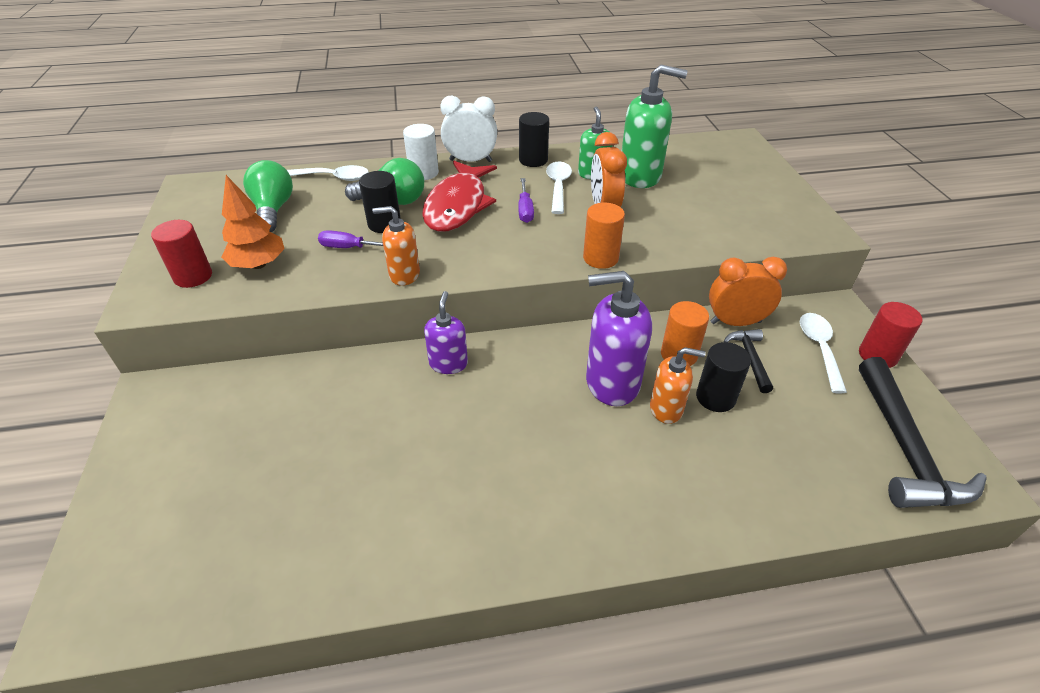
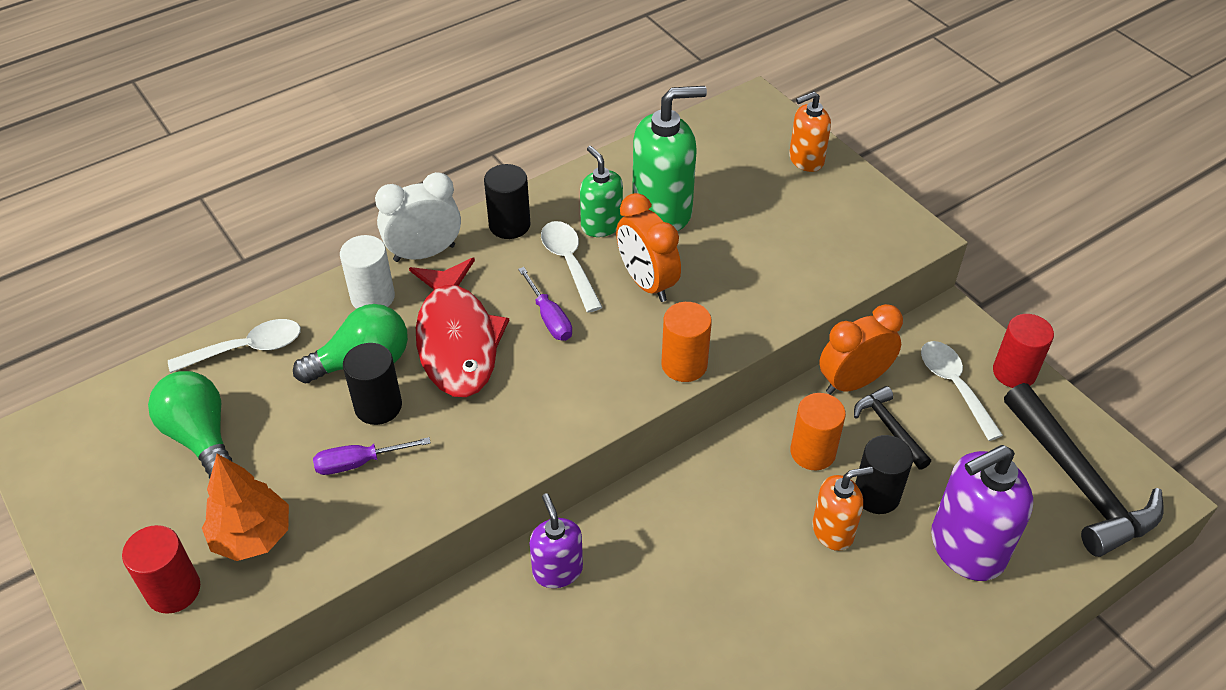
camera: 25 degrees left, 5 degrees up
(404, 275) = (460, 479): orange soap dispenser -> orange soap dispenser (806, 160)
(612, 383) = (759, 520): purple soap dispenser -> purple soap dispenser (966, 548)

